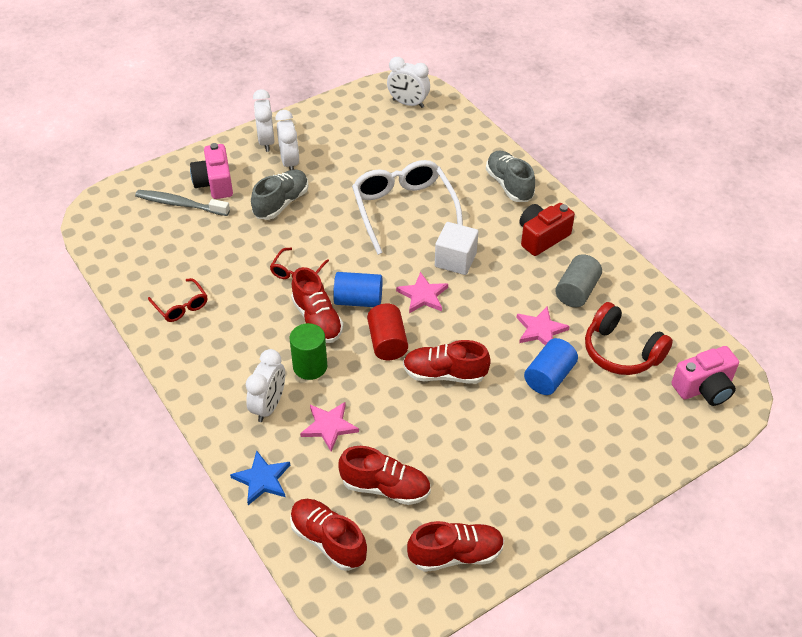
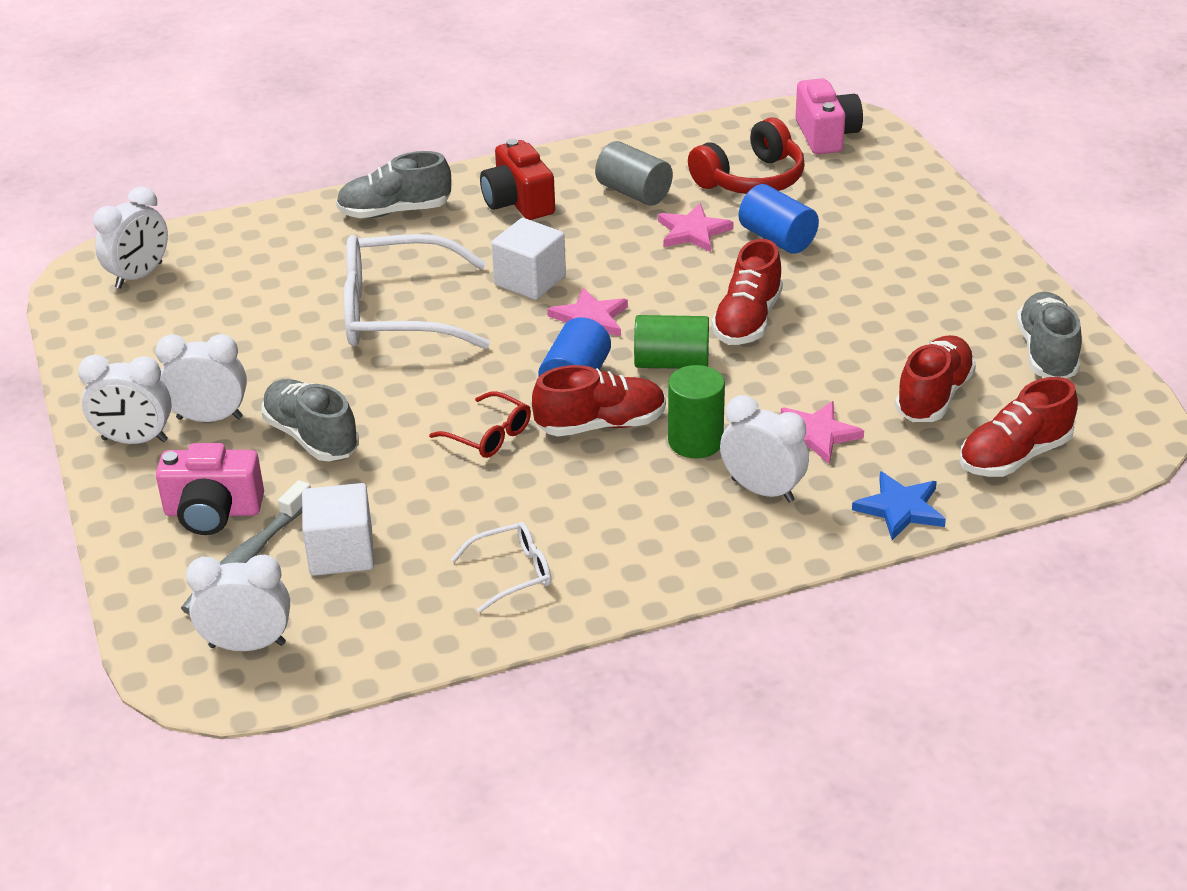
camera: 75 degrees left, 10 degrees down
(119, 220) = (247, 645): none -> white clock
(181, 306) = (513, 573): red glasses -> white glasses
(189, 237) = (341, 552): none -> white cube
(387, 342) = (671, 363): red cylinder -> green cylinder
(455, 554) = (1046, 353): red shoe -> grey shoe

